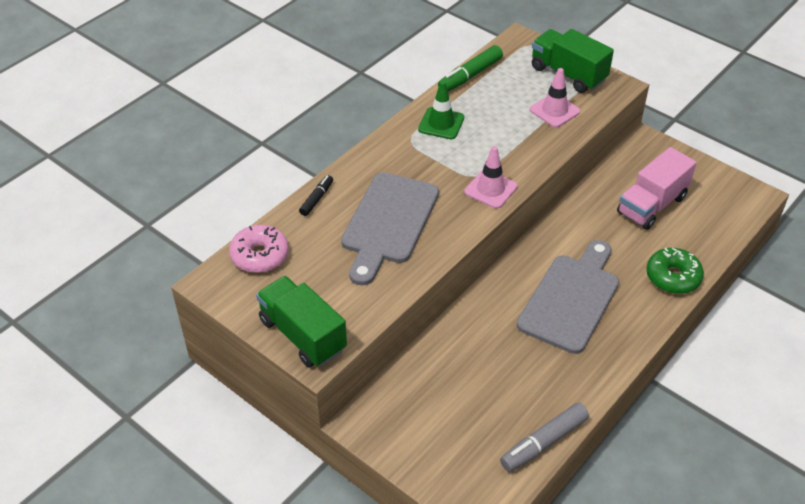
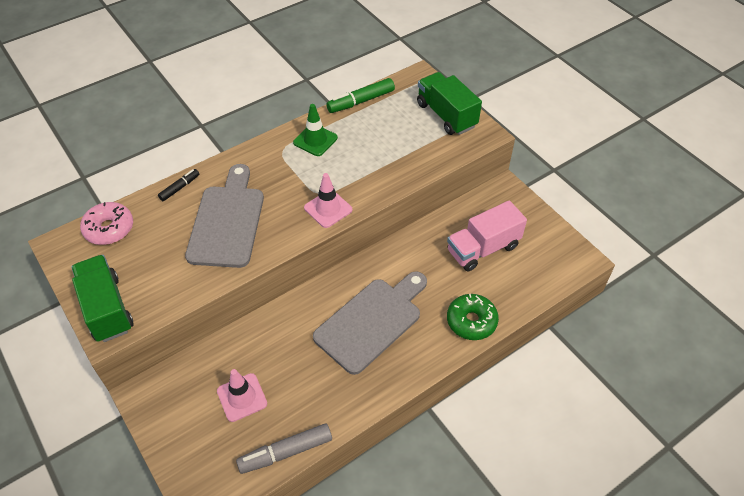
camera: 15 degrees right, 5 degrees up
(388, 222) = (227, 221): grey cutting board -> grey cutting board turned 150 degrees clockwise
(554, 111) = (418, 147): pink traffic cone -> pink traffic cone (242, 397)

